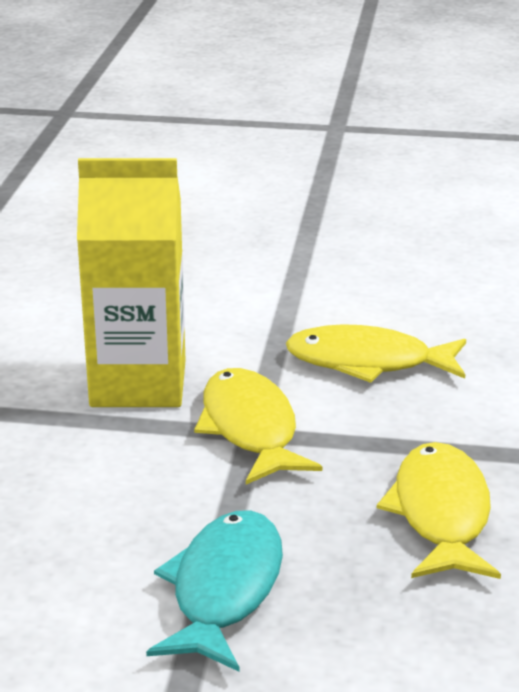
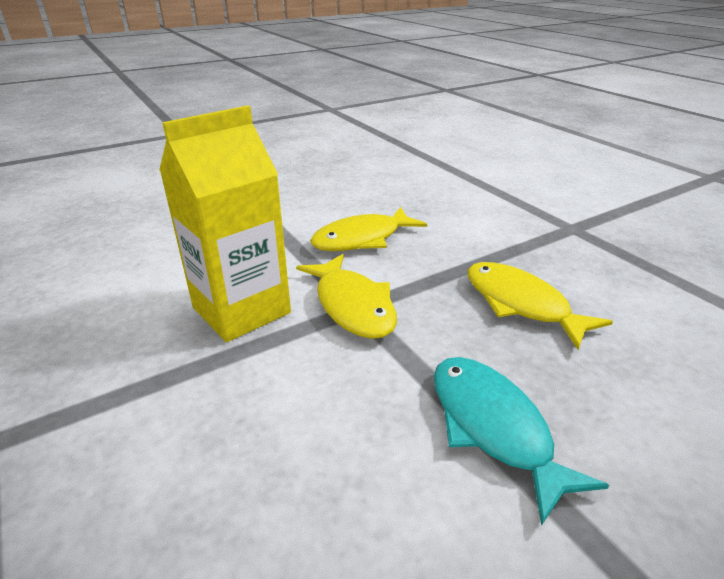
camera: 40 degrees left, 5 degrees up
(250, 429) = (352, 305): yellow fish -> yellow fish turned 150 degrees counterclockwise

